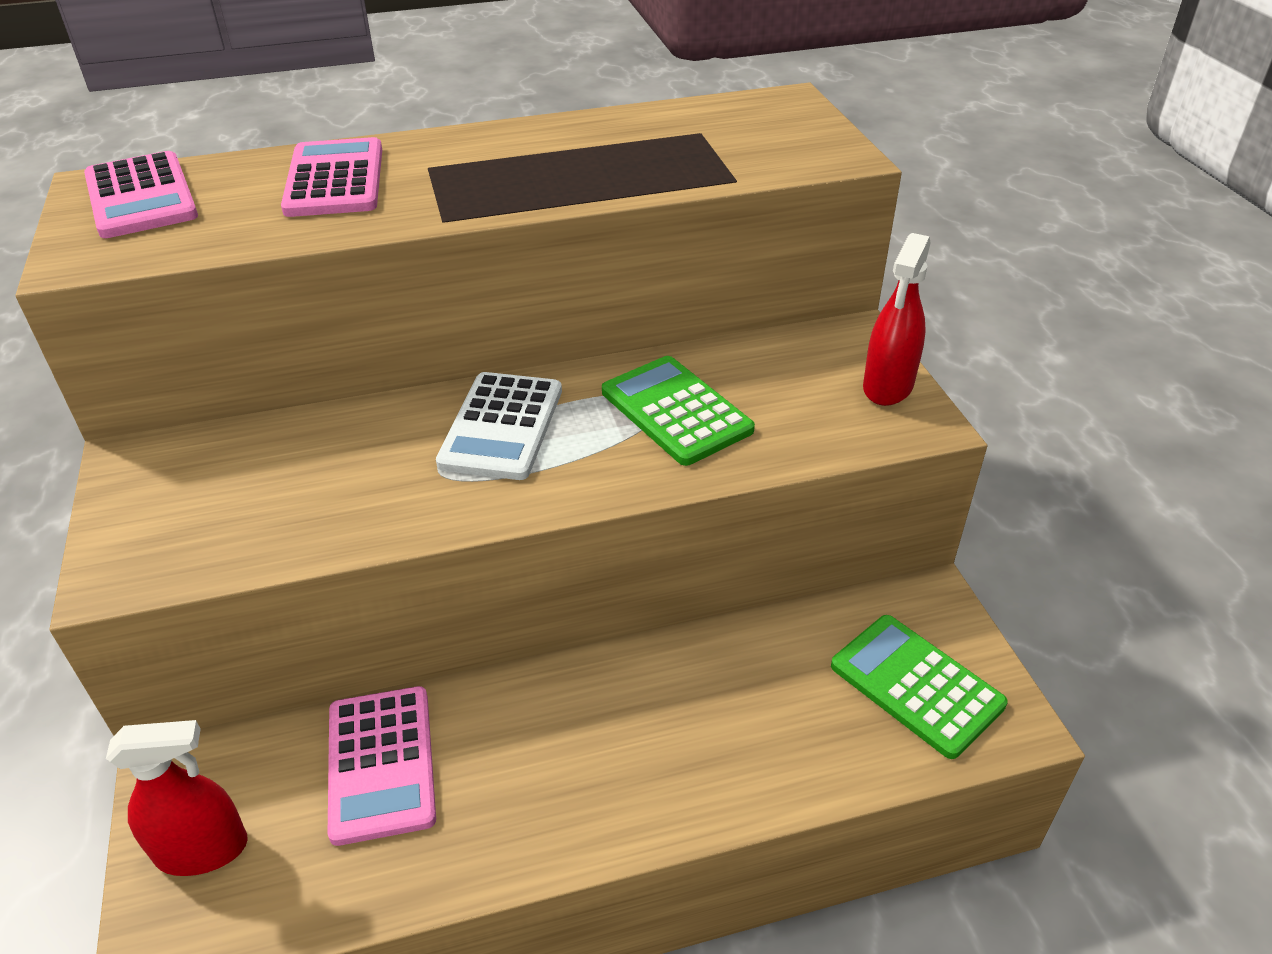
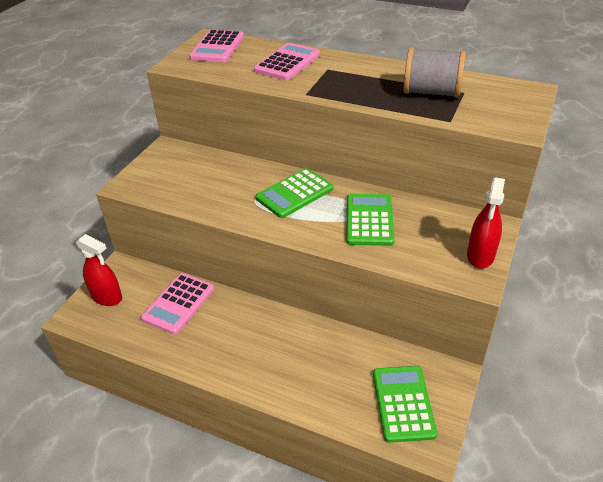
camera: 40 degrees right, 0 degrees up
(502, 427) = (294, 193): white calculator -> green calculator
(653, 149) = (431, 92): none -> grey spool
(888, 386) = (480, 256): red spray bottle -> red spray bottle turned 45 degrees counterclockwise

